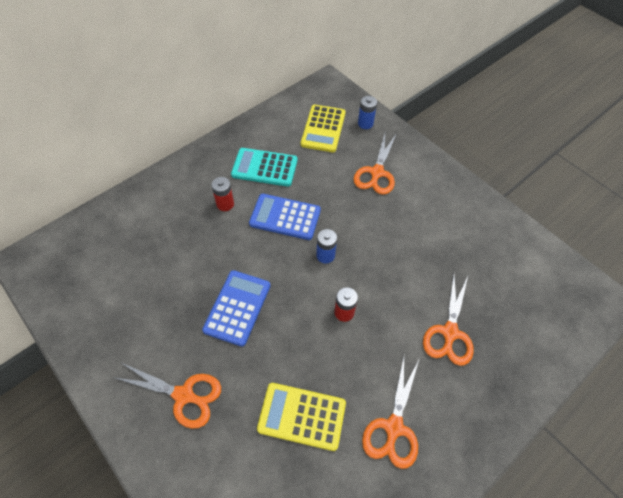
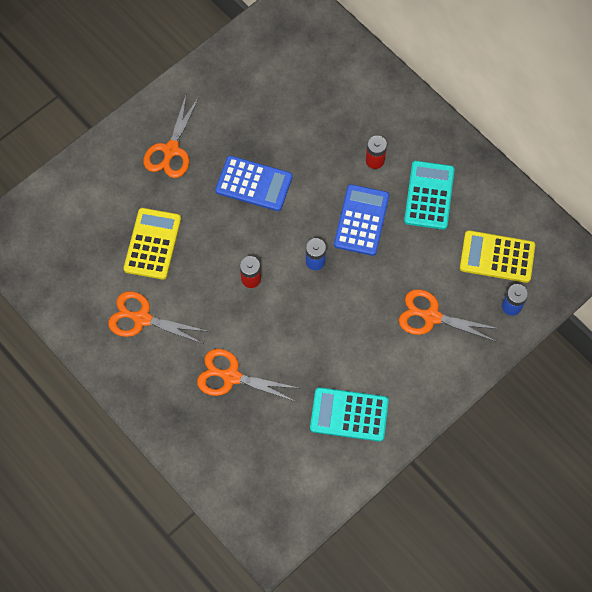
camera: 90 degrees right, 10 degrees up
(472, 235) = (349, 414): none -> turquoise calculator

